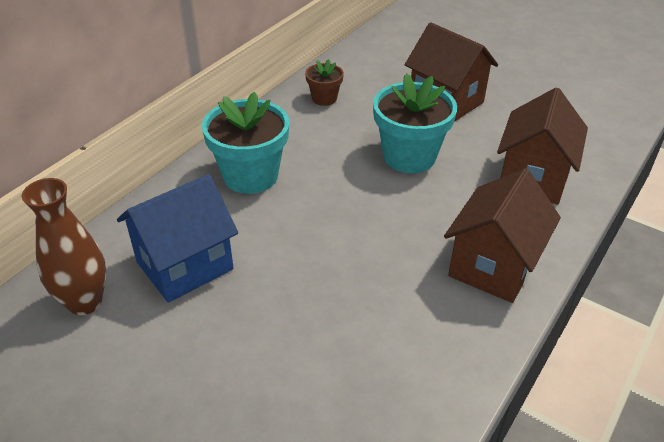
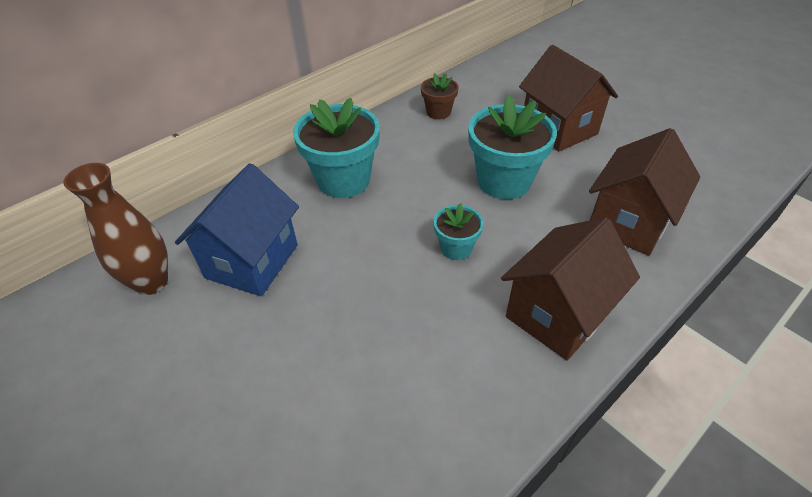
camera: 15 degrees right, 5 degrees up
(185, 265) = (252, 261): blue house -> blue house turned 45 degrees counterclockwise
(383, 223) = (456, 248): none -> turquoise flower pot

